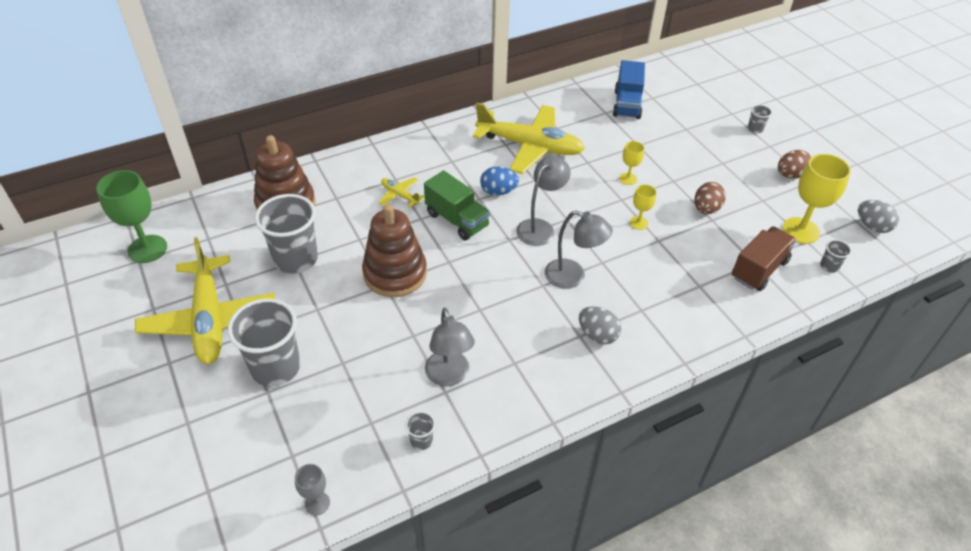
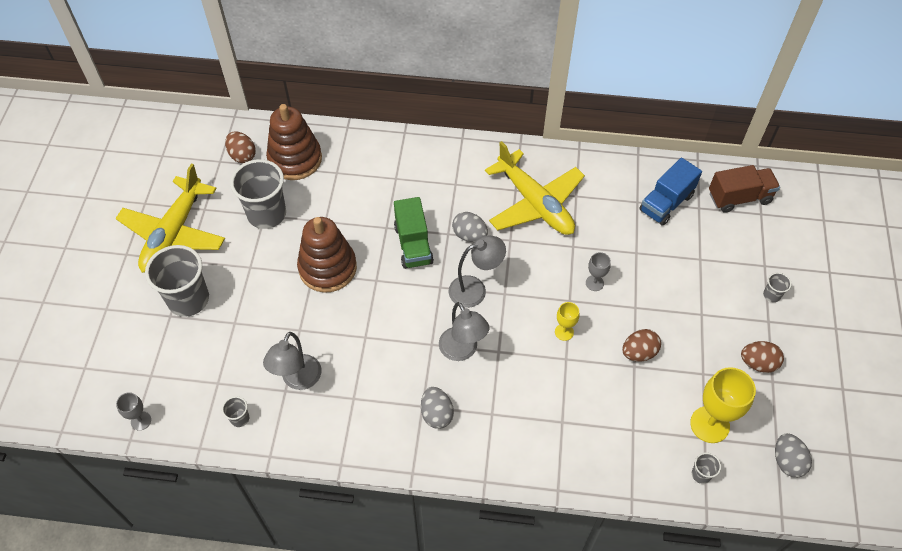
camera: 35 degrees right, 10 degrees up
(147, 249) = (174, 148): green goblet -> none
(228, 224) = (242, 155): none -> brown egg
(400, 195) = (387, 196): yellow plane -> none
(498, 191) = (469, 235): blue egg -> grey egg
(628, 179) = (594, 283): yellow goblet -> grey goblet
(759, 269) = (631, 438): brown truck -> brown truck (739, 197)

